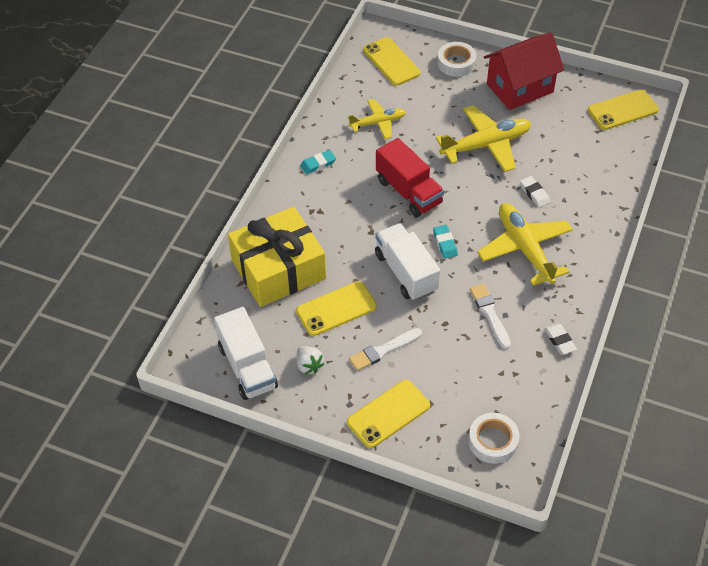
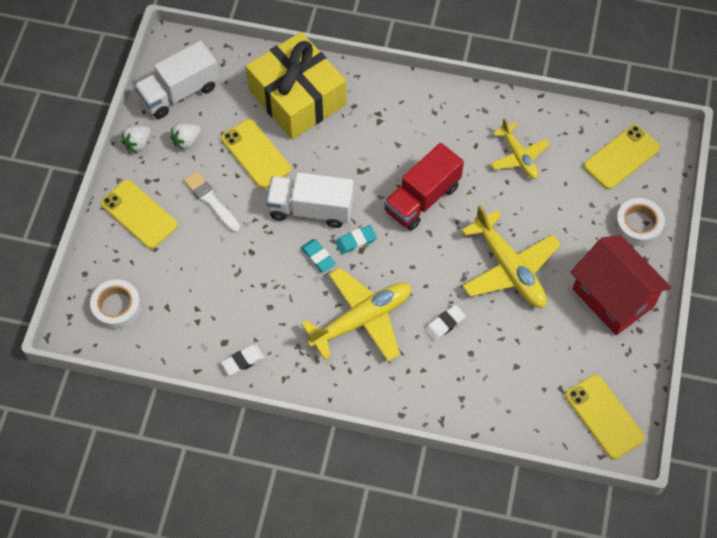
camera: 80 degrees right, 10 degrees up
(302, 409) = (138, 144): none -> white strawberry
(318, 164) = (444, 109): turquoise eraser -> turquoise eraser (318, 257)
(406, 272) = (311, 209): white truck -> white truck turned 135 degrees counterclockwise
(490, 314) = (268, 292): white brush -> none

